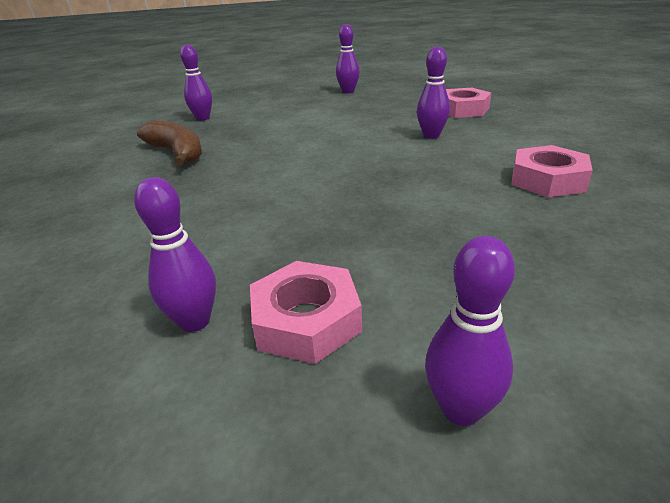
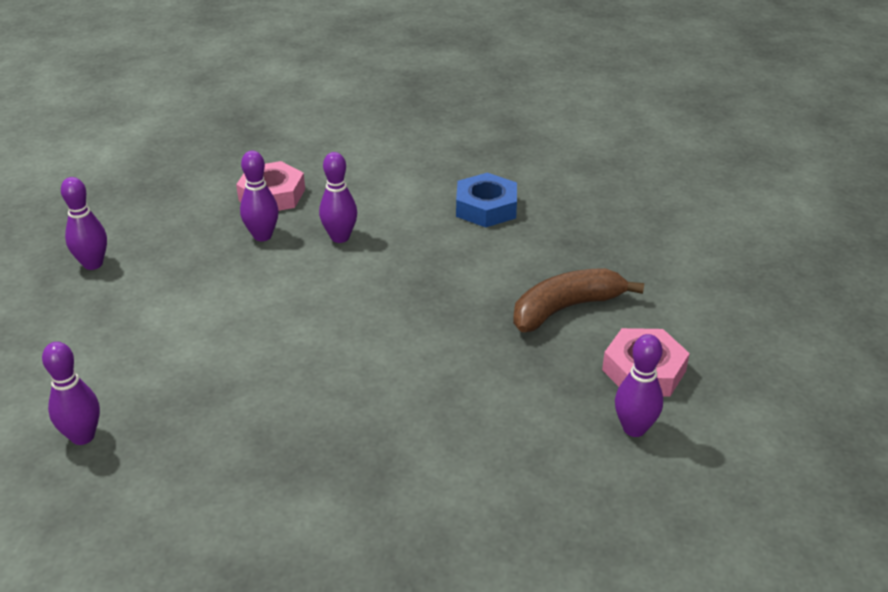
camera: 80 degrees left, 5 degrees up
(177, 153) = (241, 460): brown banana -> brown banana (565, 308)
(461, 409) = (725, 323): purple bowling pin -> purple bowling pin (262, 236)
(547, 180) = (486, 207): pink nut -> blue nut

